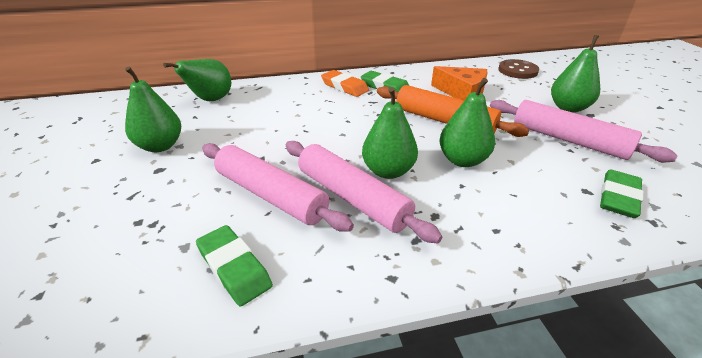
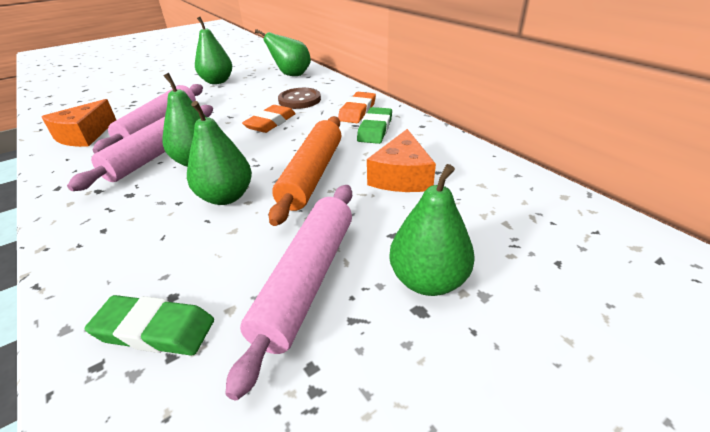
camera: 70 degrees right, 0 degrees up
(234, 268) = (84, 135): green eraser -> orange cheese
(331, 126) = (270, 123): none -> orange eraser
(517, 71) = (543, 216): brown button -> brown button (299, 100)

